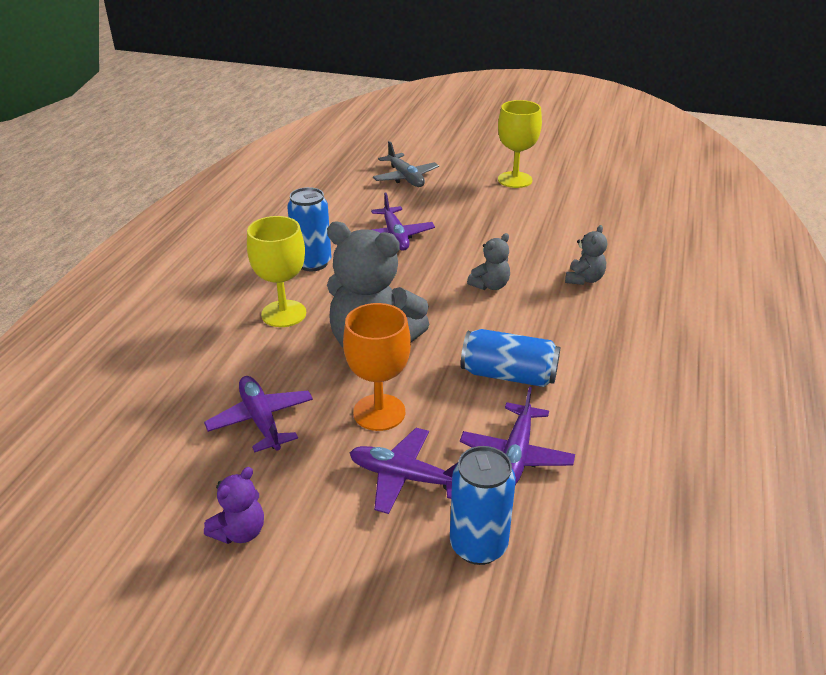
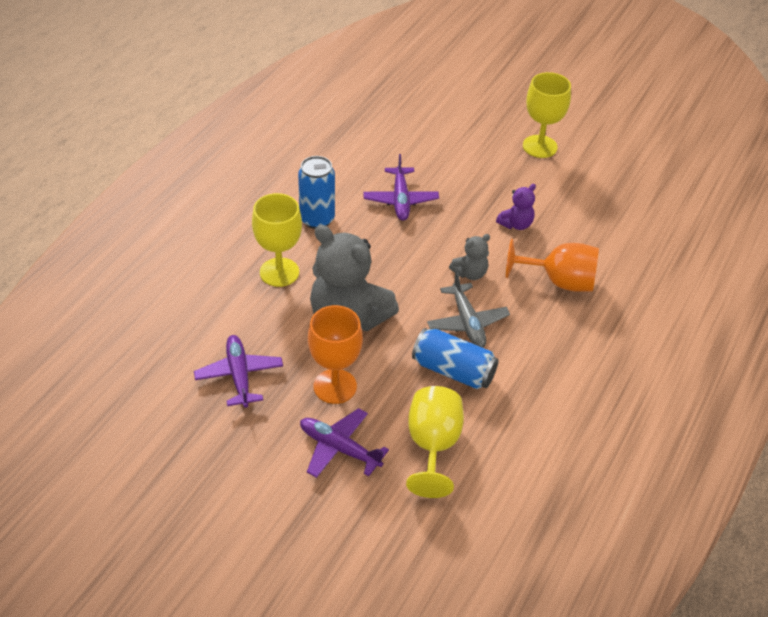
camera: 10 degrees right, 10 degrees up
(240, 532) = (205, 469): purple teddy bear -> purple teddy bear (516, 224)
(405, 178) = (432, 126): grey plane -> grey plane (467, 323)
(478, 545) = (377, 515): blue can -> none
(516, 455) = (433, 446): purple plane -> yellow goblet
(584, 279) = (559, 281): grey teddy bear -> orange goblet

